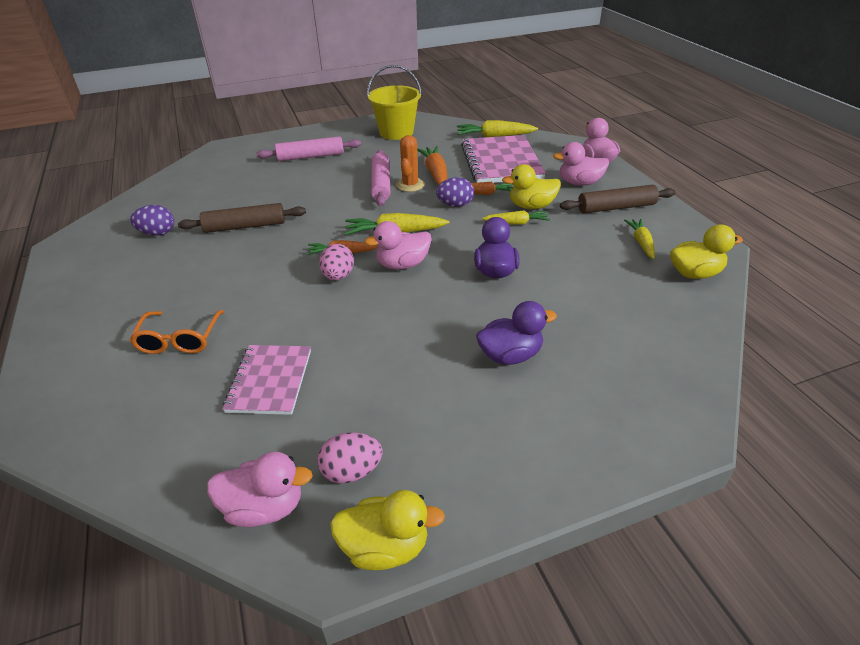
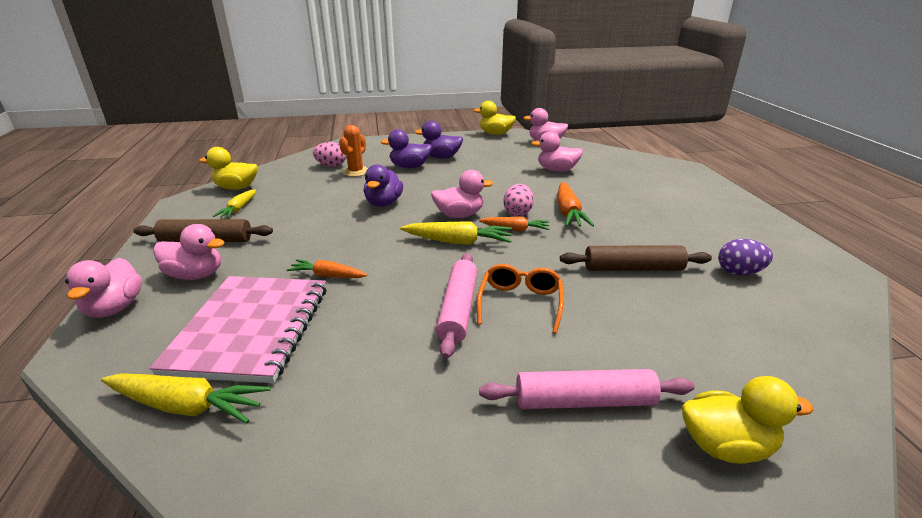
camera: 170 degrees left, 10 degrees down
(179, 340) = (629, 190): orange glasses -> orange glasses (520, 303)
(270, 381) = (556, 170): pink notebook -> pink duck
(352, 471) = (508, 146): pink egg -> pink egg (331, 166)
(396, 132) = (383, 469): yellow bucket -> none
(410, 185) = (416, 302): orange cactus -> orange cactus (356, 172)
(435, 173) = (368, 319): orange carrot -> orange carrot (568, 212)
(455, 205) = (375, 265): purple egg -> none
(473, 396) = (441, 157): none -> purple duck
(516, 223) = (327, 237): yellow carrot -> none
(531, 206) = (291, 252): yellow duck -> yellow duck (725, 446)

